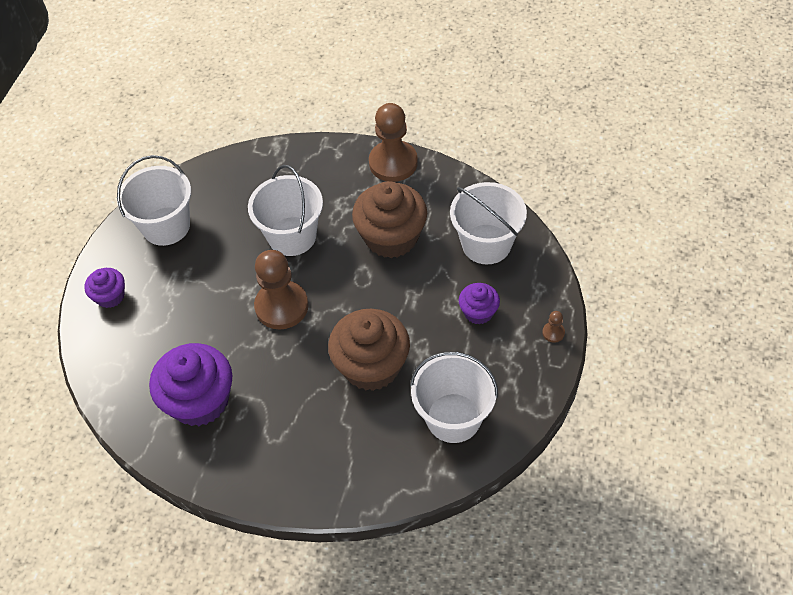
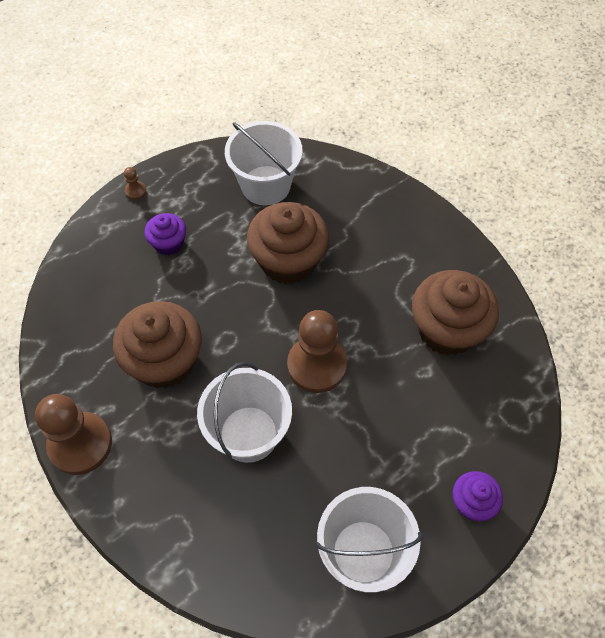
camera: 145 degrees left, 5 degrees up
(200, 401) = (447, 329): purple cupcake -> brown cupcake
(486, 244) = (99, 293): white bucket -> none

